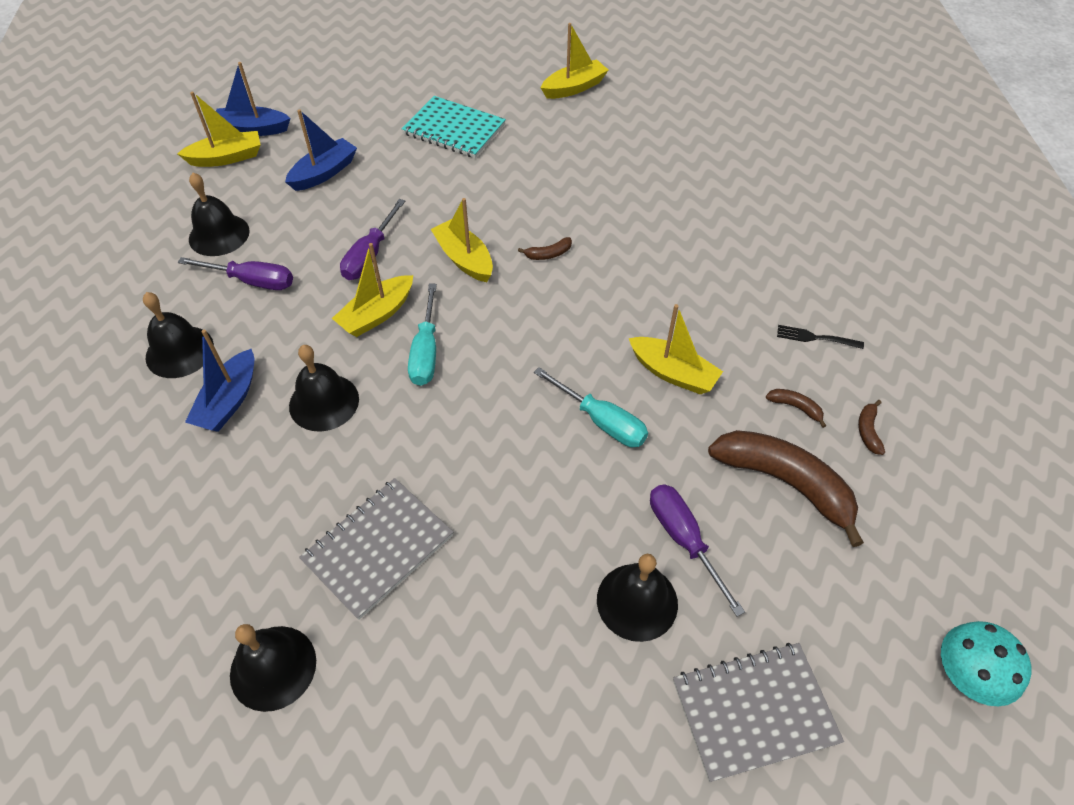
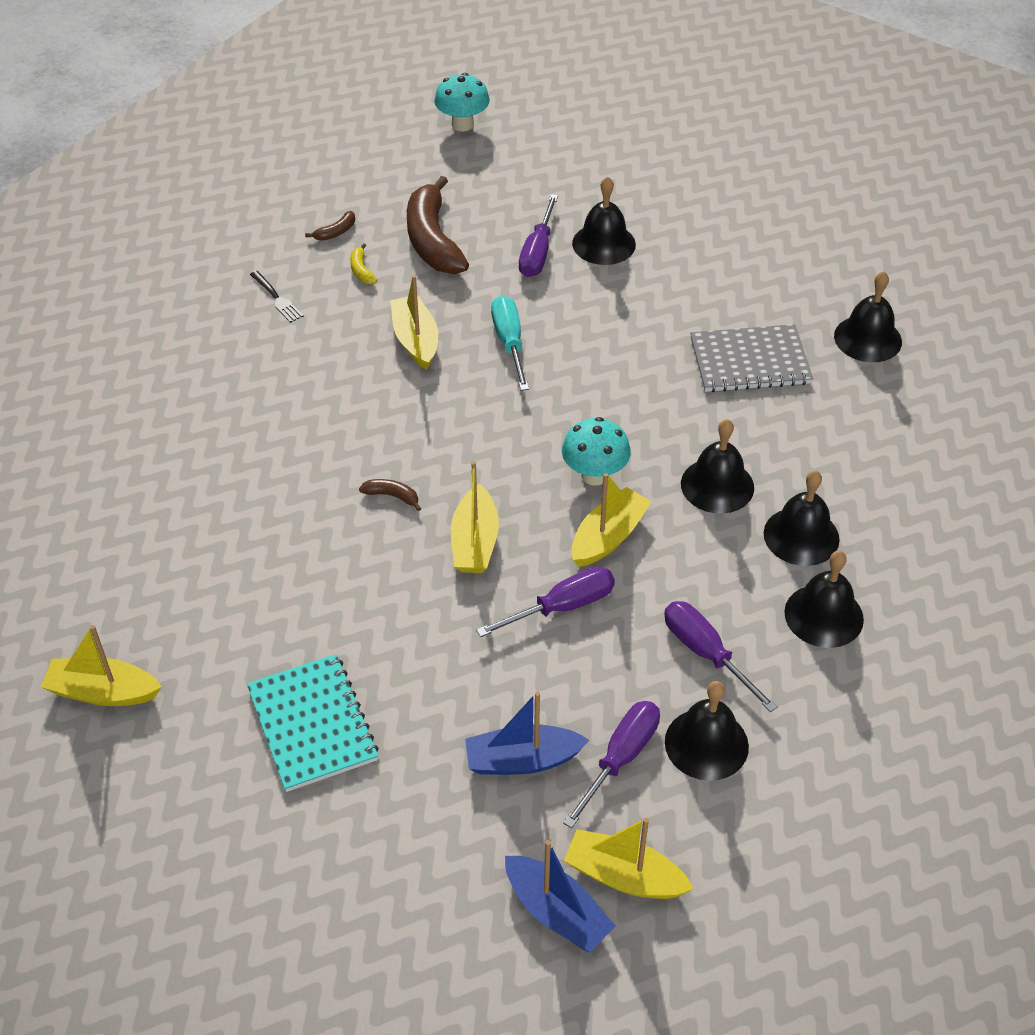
camera: 140 degrees left, 5 degrees down
(229, 401) = (801, 536): blue boat -> black bell
(267, 202) = (621, 758): none -> purple screwdriver
(377, 314) = (608, 537): yellow boat -> yellow boat turned 45 degrees counterclockwise
(426, 352) = (594, 475): turquoise screwdriver -> turquoise mushroom
(754, 711) = (593, 172): grey notebook -> none
(795, 407) = (361, 270): brown banana -> yellow banana

